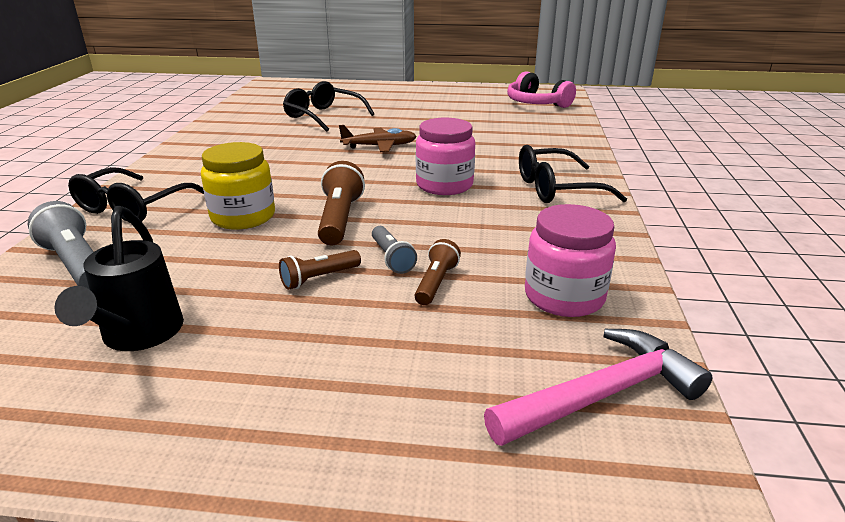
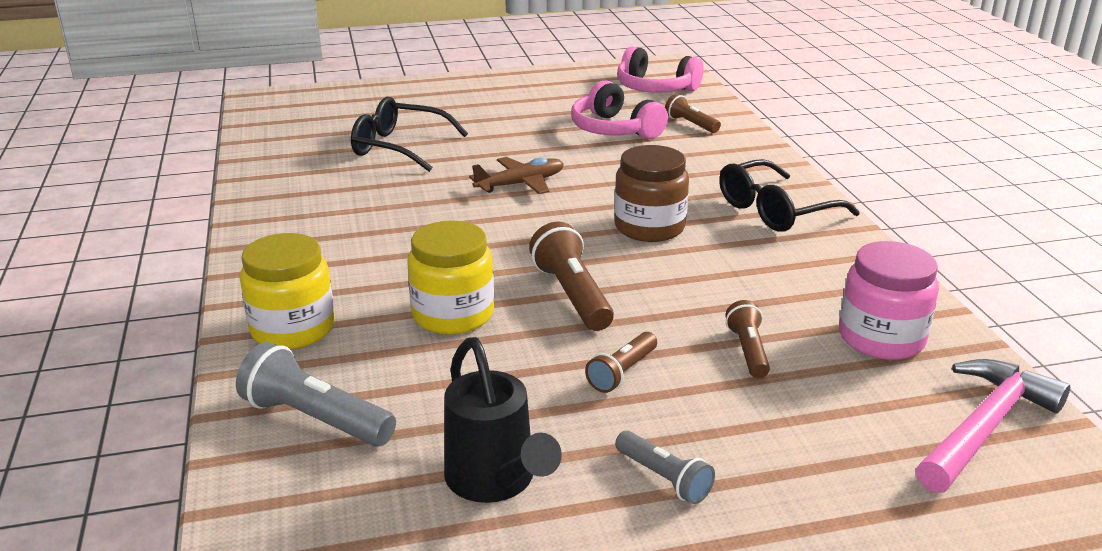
camera: 20 degrees left, 0 degrees up
(133, 207) = (293, 329): black glasses -> yellow jar
(392, 258) = (676, 332): grey flashlight -> grey flashlight (664, 478)
(444, 185) = (649, 227): pink jar -> brown jar
(481, 123) = (614, 129): none -> pink headphones
(542, 127) = (691, 124): none -> brown flashlight

